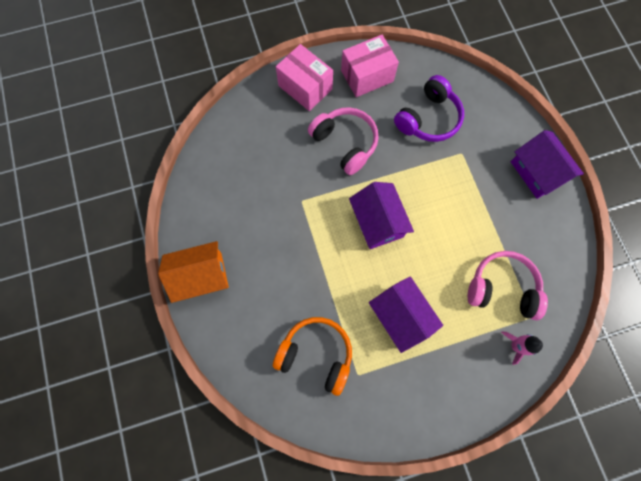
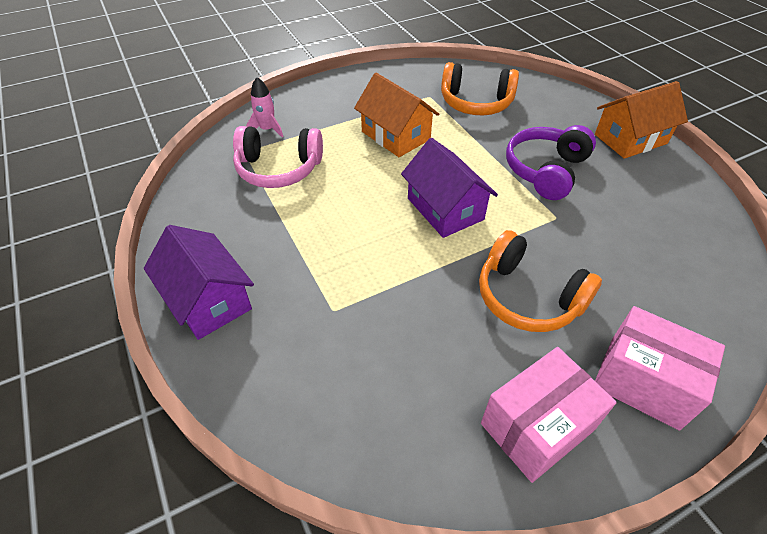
camera: 170 degrees right, 25 degrees down
(345, 143) = (528, 297): pink headphones -> orange headphones
(401, 316) = (396, 135): purple house -> orange house
(428, 118) = (397, 359): purple headphones -> purple headphones (546, 170)

